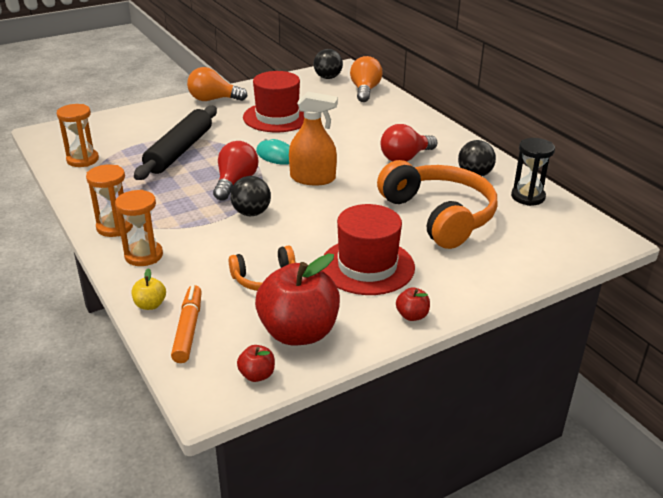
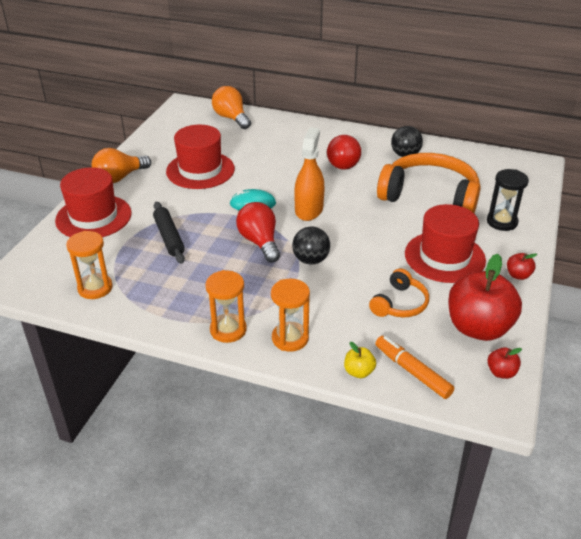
camera: 40 degrees left, 5 degrees up
(155, 117) = (93, 217): none -> red hat
(179, 151) = (169, 237): black rolling pin -> black rolling pin, size x0.64
(312, 178) = (309, 210): orange spray bottle -> orange spray bottle turned 45 degrees counterclockwise
(328, 77) = (184, 118): black ball -> none
(528, 197) = (457, 156): black hourglass -> black hourglass (502, 222)

